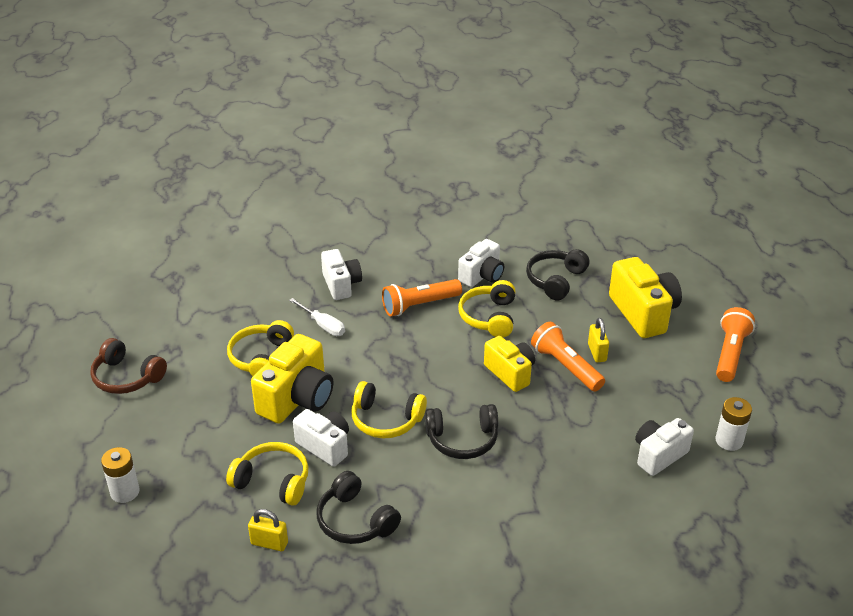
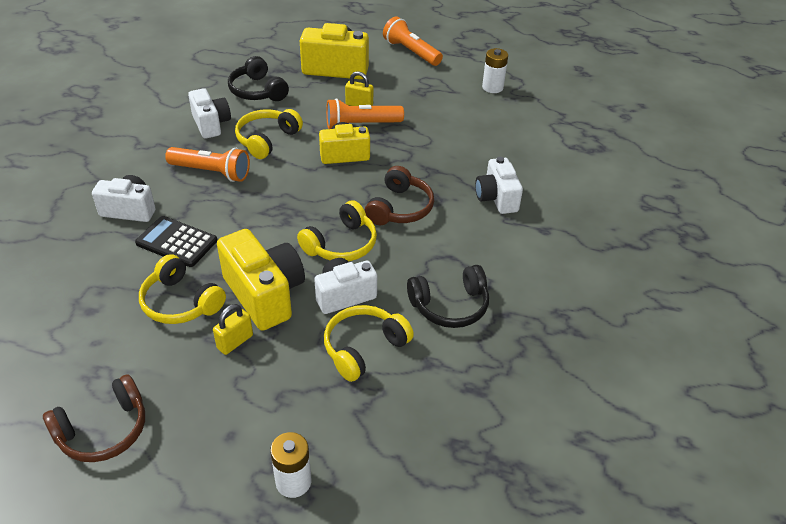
camera: 65 degrees left, 5 degrees up
(269, 543) = (442, 376): yellow padlock -> yellow padlock (235, 342)
(323, 325) = (176, 242): white screwdriver -> black calculator
(419, 305) = (211, 172): orange flashlight -> orange flashlight turned 75 degrees counterclockwise
(462, 439) = (399, 208): black headphones -> brown headphones
(489, 317) = (267, 140): yellow headphones -> yellow headphones turned 90 degrees clockwise
(658, 455) = (485, 121): white camera -> white camera (496, 198)

